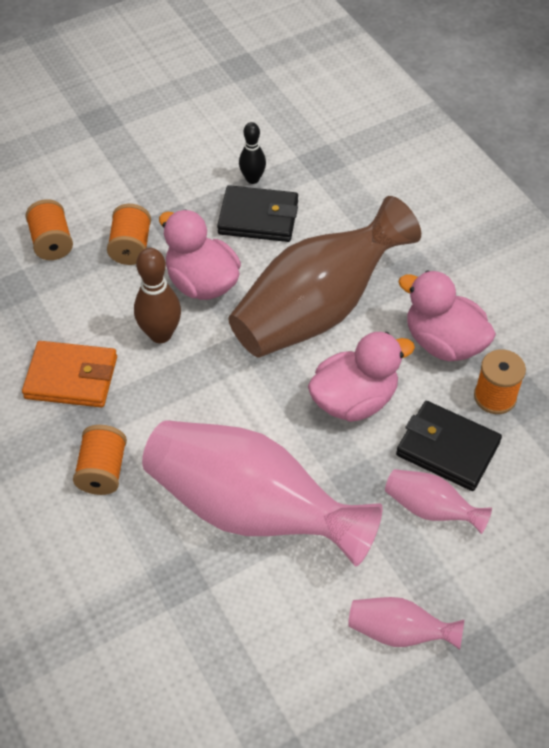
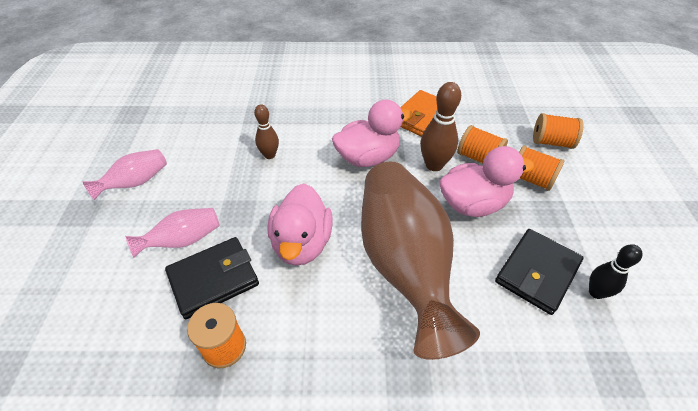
camera: 120 degrees right, 5 degrees down
(103, 471) = (347, 110): orange spool -> orange spool (478, 158)
(251, 510) = (269, 155): pink vase -> brown bowling pin
(443, 342) = (308, 342): pink duck -> pink duck (368, 157)

